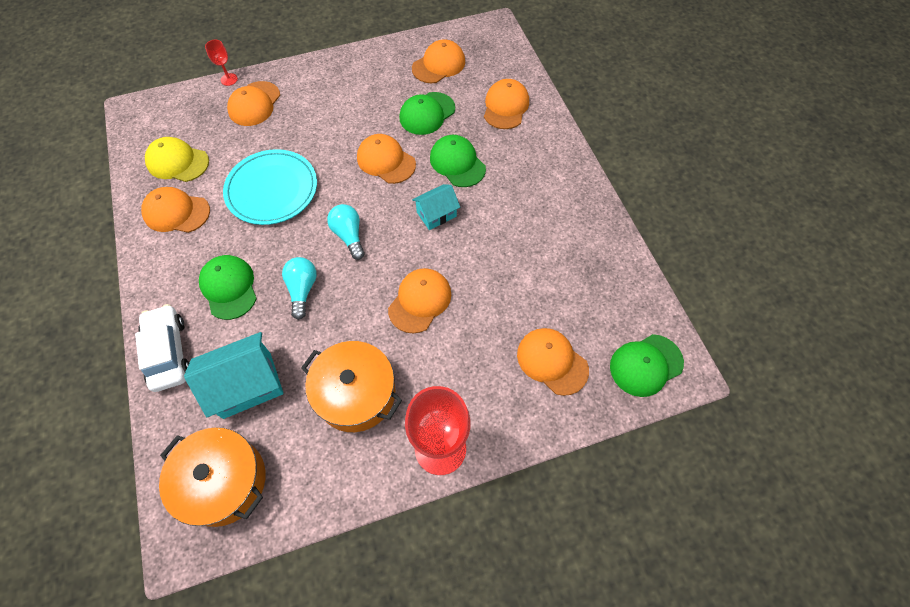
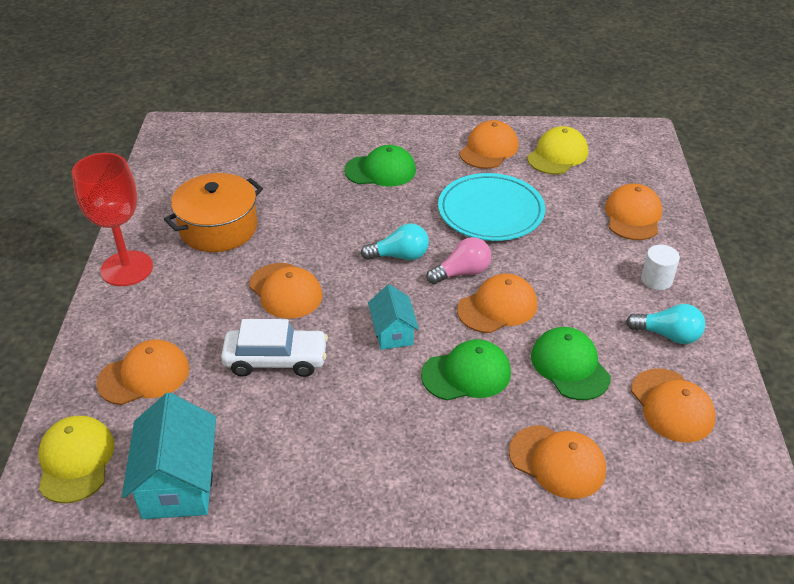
camera: 110 degrees right, 20 degrees down
(168, 352) = (334, 133): white car -> white car (276, 360)
(224, 481) = (200, 149): orange pot -> none
(229, 79) = (682, 202): red goblet -> none
(247, 385) = (274, 169): turquoise house -> turquoise house (178, 483)
(254, 104) = (633, 216): orange cap -> orange cap turned 60 degrees clockwise
(302, 289) = (351, 213): turquoise light bulb -> turquoise light bulb (668, 335)
(325, 83) = (656, 280): none -> white cylinder
(355, 190) = (462, 272): none -> pink light bulb
(646, 365) = (75, 461): green cap -> yellow cap

